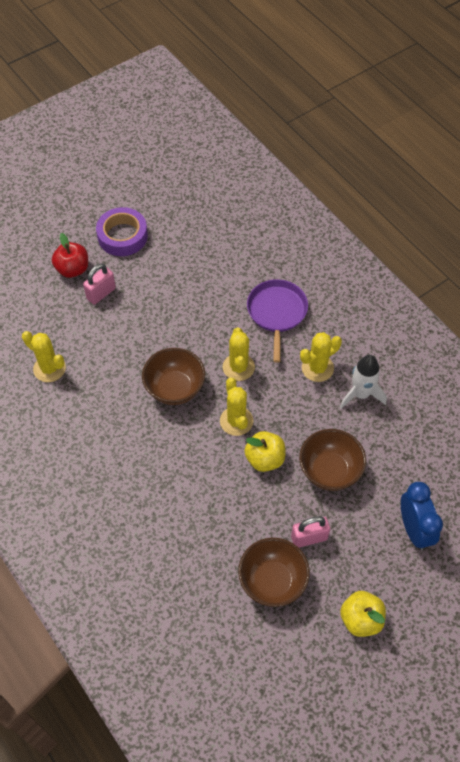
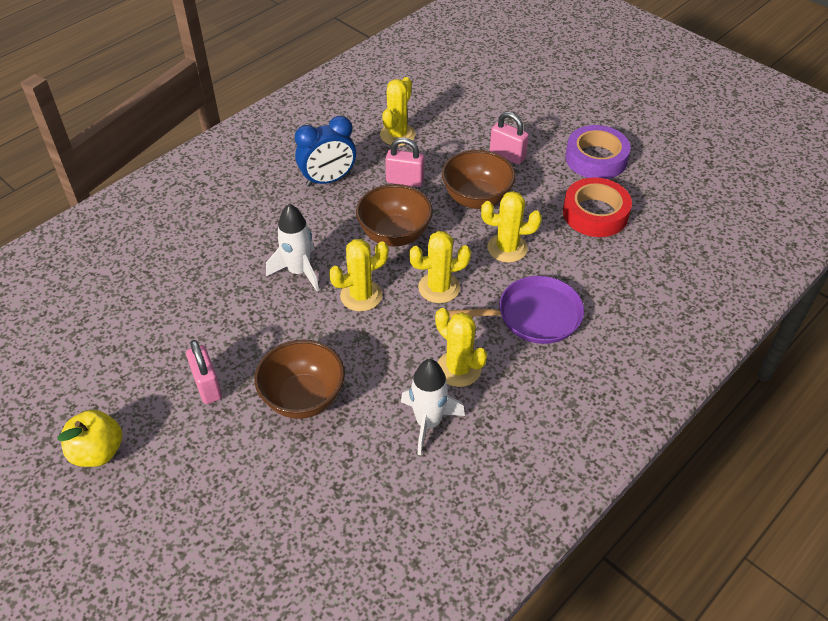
camera: 80 degrees right, 10 degrees down
(73, 269) = (532, 129): red apple -> none
(112, 372) = (405, 181): none -> pink padlock
(183, 252) = (595, 214): none -> red tape
(201, 463) = (299, 271): none -> white rocket
(207, 315) = (507, 248): none -> yellow cactus
(265, 459) = (312, 329): yellow apple -> none
(272, 581) = (150, 356): brown bowl -> brown bowl (476, 199)
(414, 530) = (224, 505): blue clock -> blue clock (328, 180)

